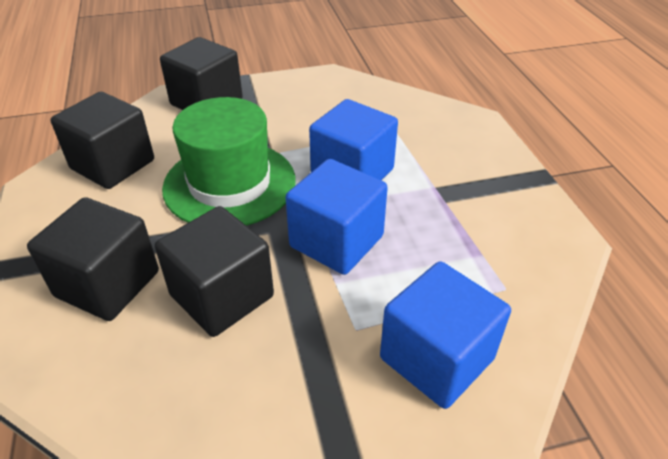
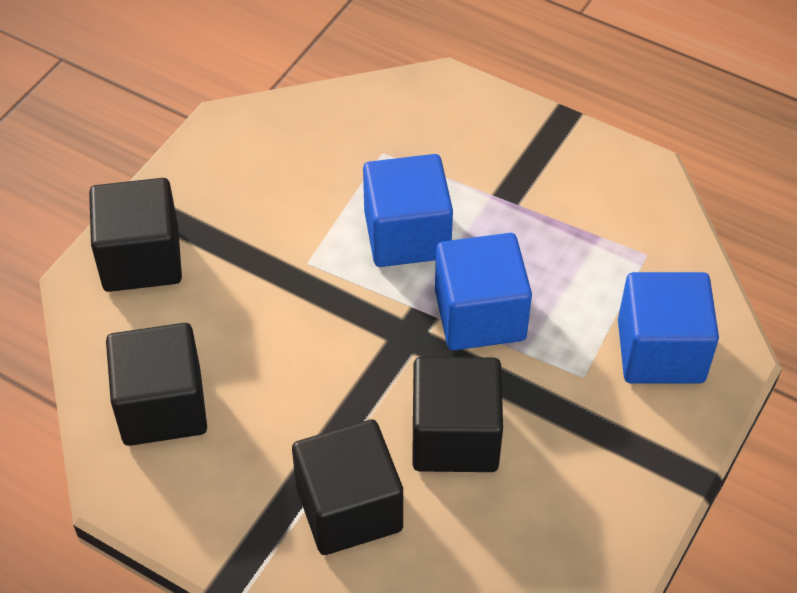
camera: 45 degrees left, 10 degrees up
(229, 184) = (311, 334): green hat -> none

